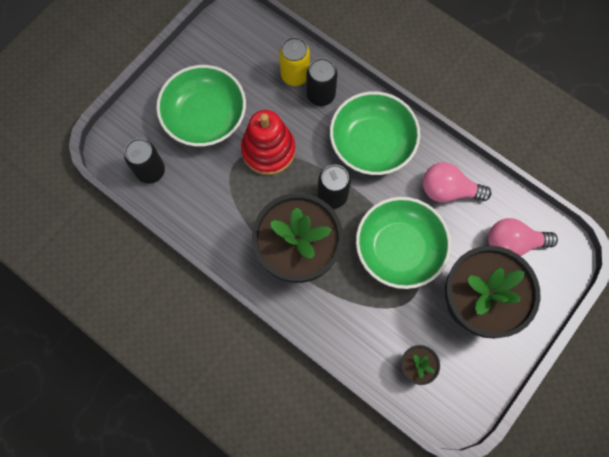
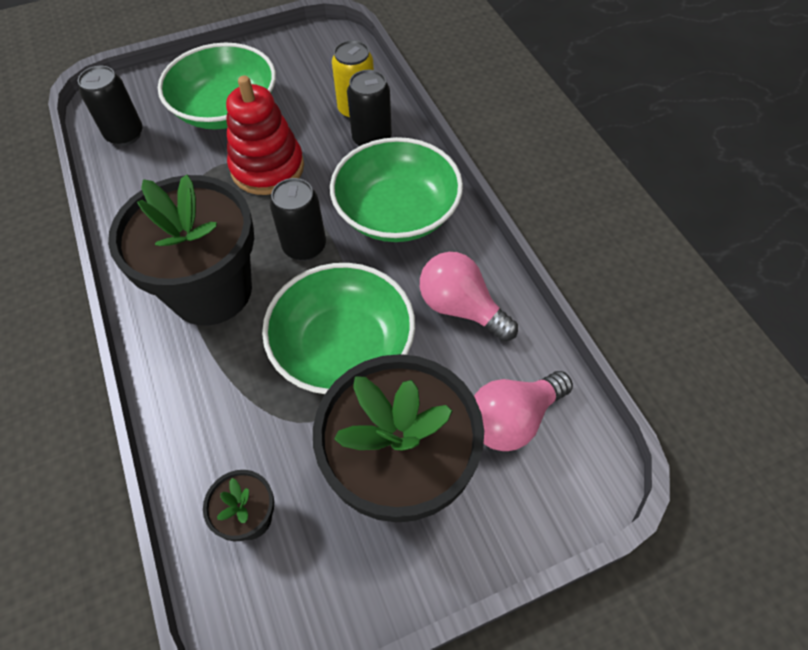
camera: 30 degrees right, 15 degrees down
(513, 243) = (513, 419): pink light bulb -> pink light bulb turned 60 degrees counterclockwise

